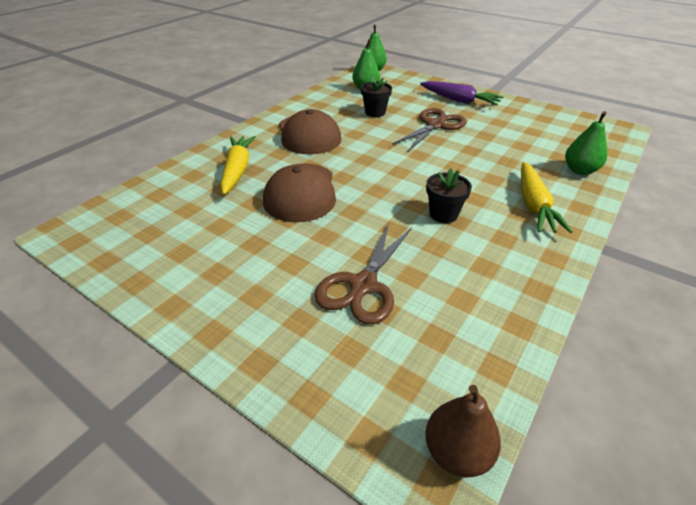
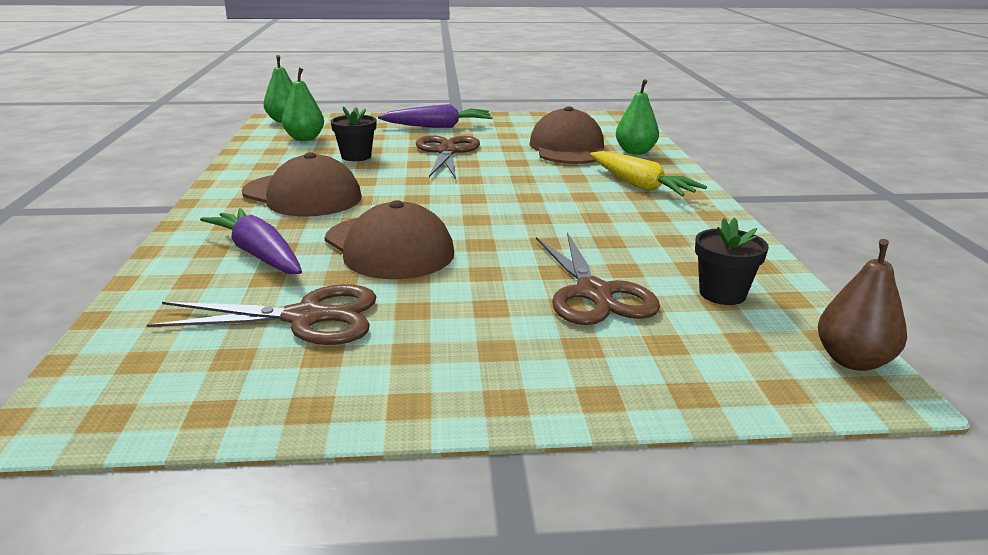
camera: 40 degrees left, 15 degrees down
(203, 223) = (305, 317): none -> brown scissors
(237, 170) = (258, 254): yellow carrot -> purple carrot
(443, 214) = (575, 216): black flower pot -> black flower pot (722, 294)
(527, 149) = (568, 148): none -> brown cap

